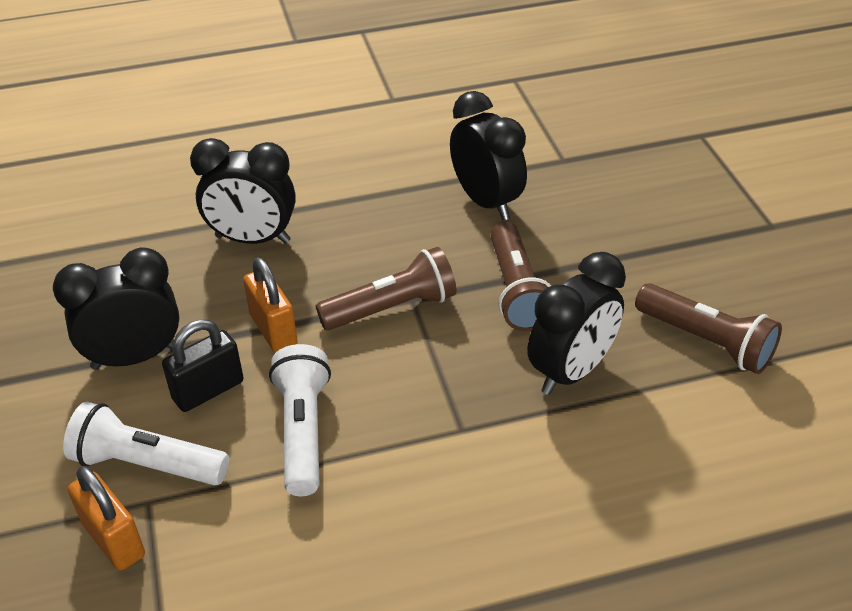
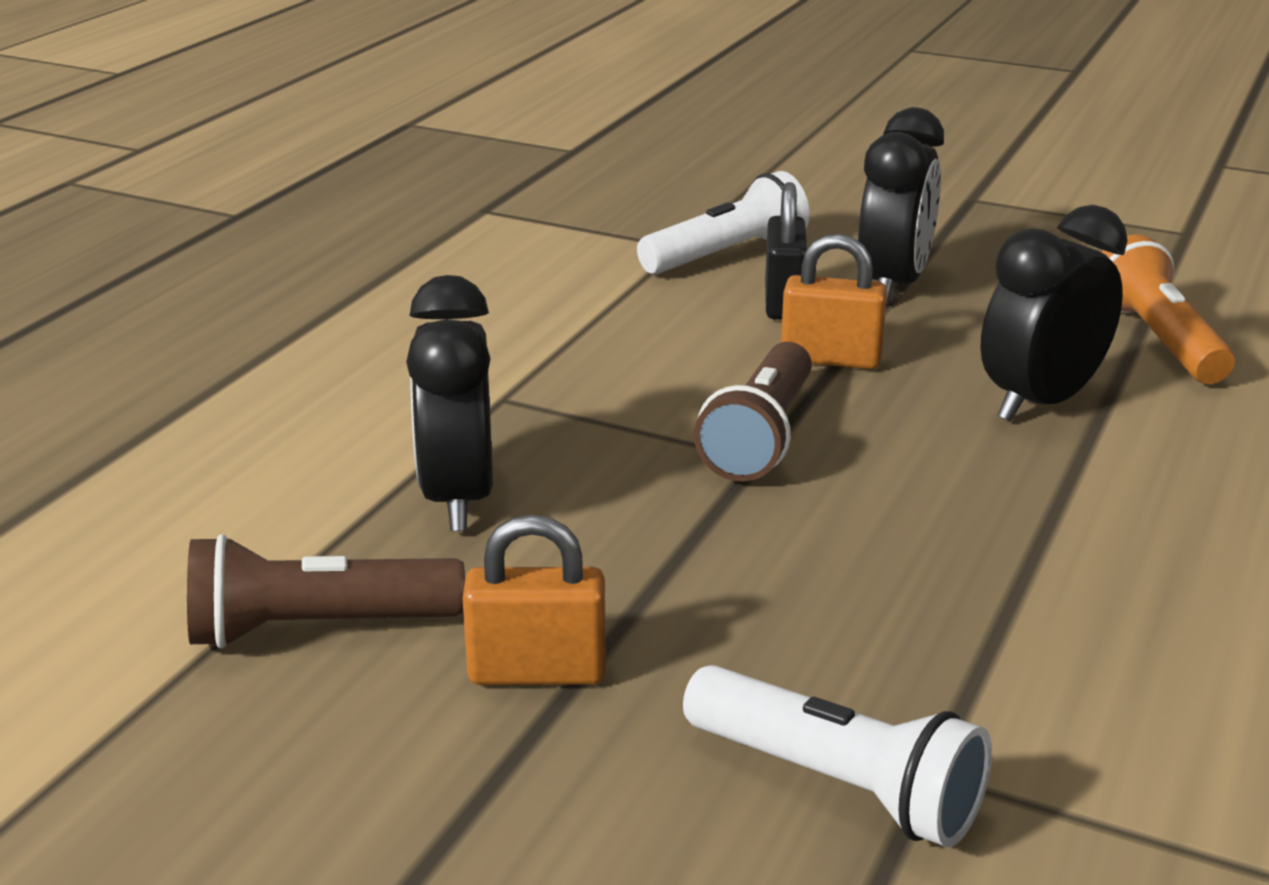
camera: 130 degrees right, 15 degrees down
(114, 539) = (660, 225): orange padlock -> orange padlock (537, 672)
(131, 231) = (1158, 340): none -> orange flashlight
(303, 431) = (647, 325): white flashlight -> white flashlight (837, 785)
(486, 202) = (901, 614): black clock -> none
(516, 290) = (656, 535): brown flashlight -> none

